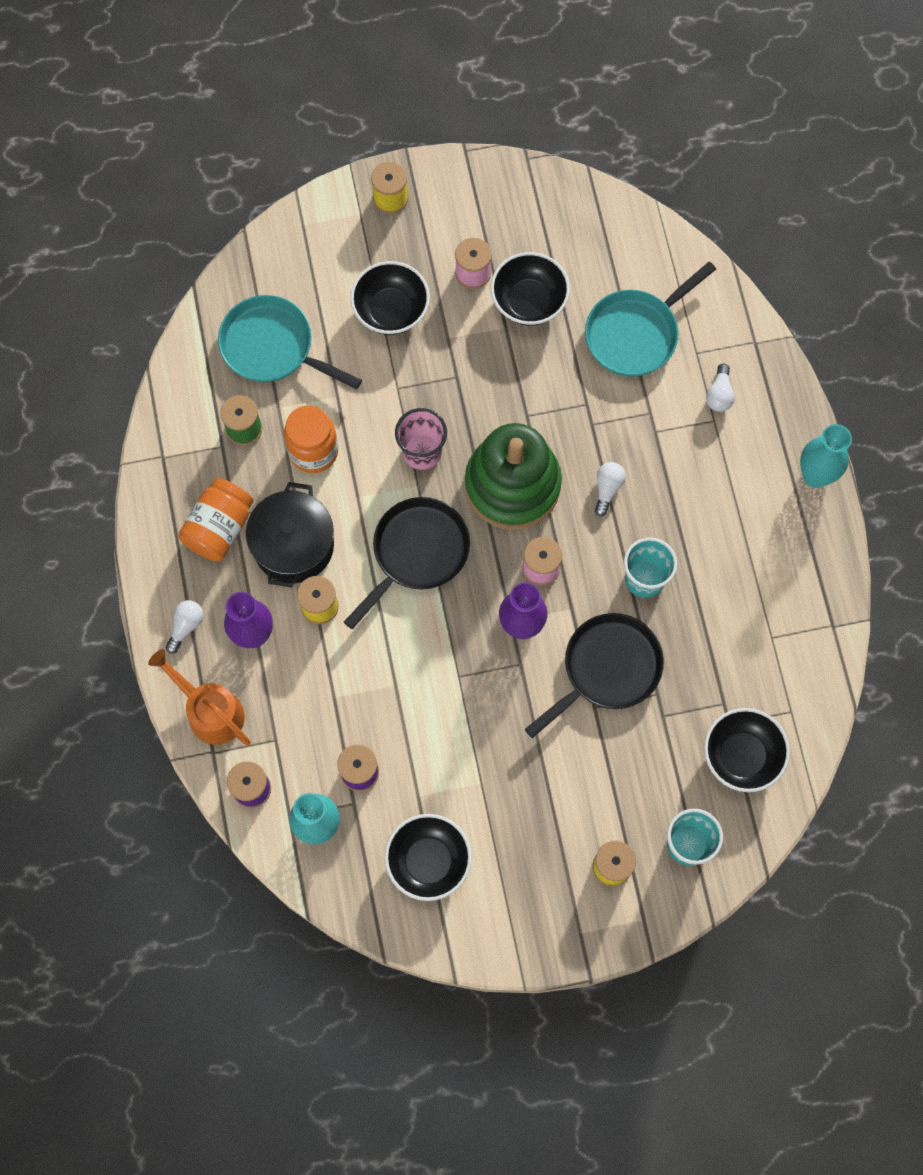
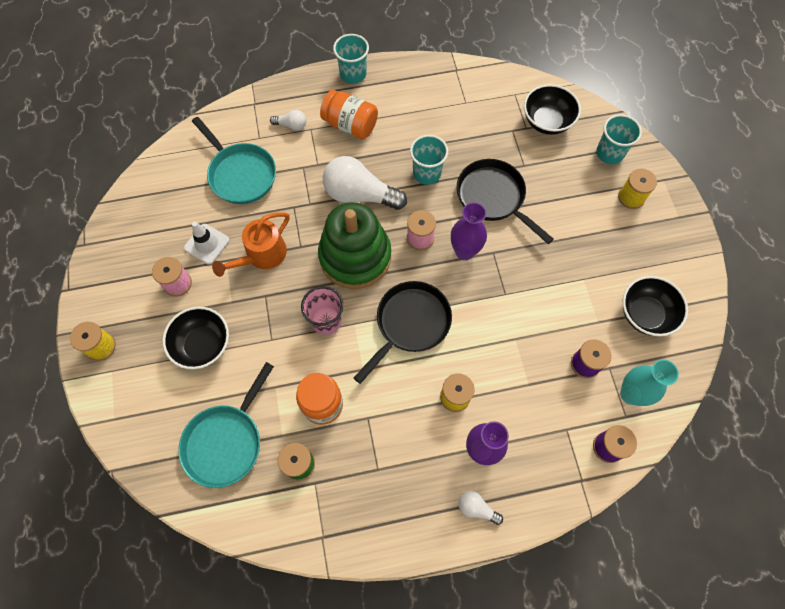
camera: 90 degrees left, 5 degrees down
(210, 711) = (548, 484): orange watering can -> orange watering can (262, 255)
(219, 528) = (389, 482): orange jar -> orange jar (350, 125)
(293, 545) = (404, 419): black pot -> none
(416, 553) = (410, 324): black pan -> black pan turned 90 degrees clockwise
(529, 301) = (207, 244): black bowl -> white traffic cone
(607, 489) = (360, 195): white light bulb -> white light bulb, size x2.14
(815, 475) = (353, 74): turquoise vase -> turquoise cup

